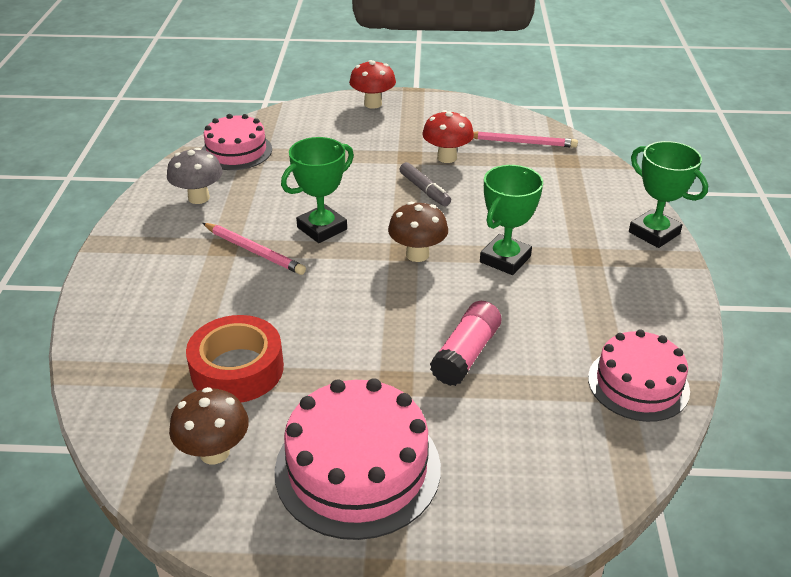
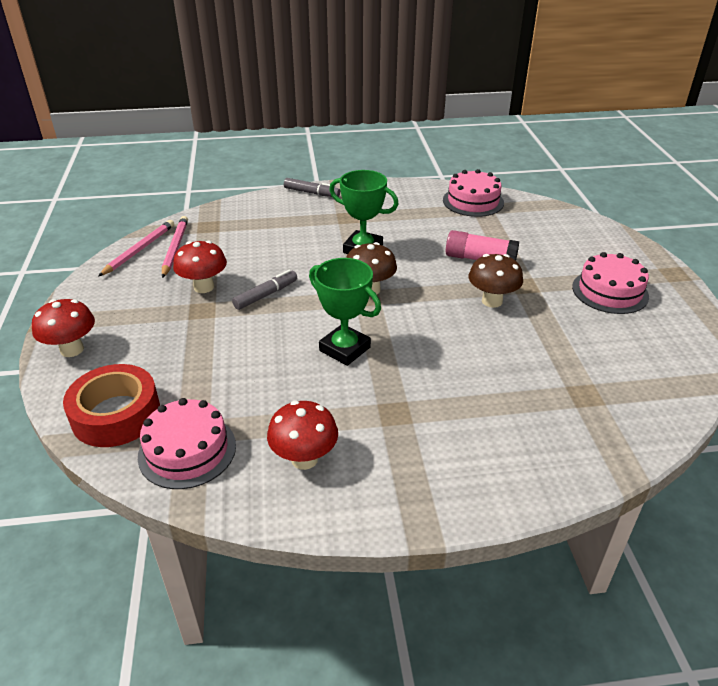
camera: 100 degrees left, 0 degrees up
(199, 198) = (304, 459): grey mushroom -> red mushroom
(214, 452) = (645, 356): brown mushroom -> brown mushroom (492, 301)
(237, 369) = (558, 363): red tape -> red tape (116, 414)
(254, 251) = (396, 388): pink pencil -> pink pencil (139, 250)
(357, 468) = (610, 291): pink cake -> pink cake, size x0.66
(654, 233) = (312, 193): green trophy -> grey marker

